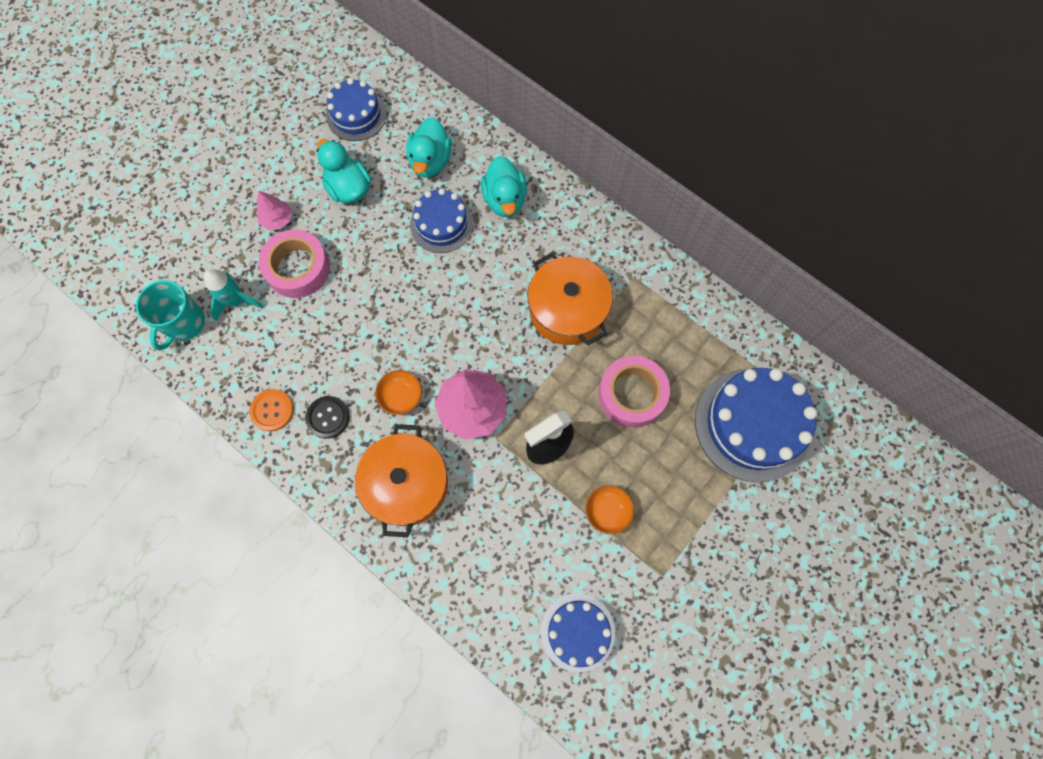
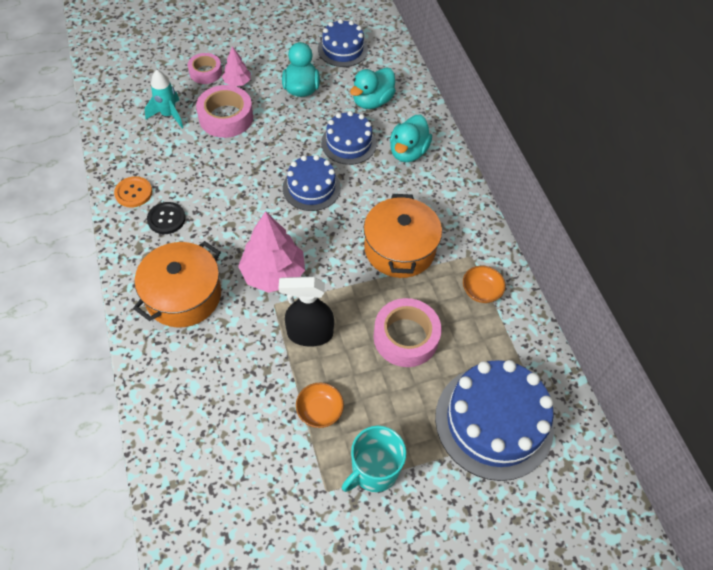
camera: 30 degrees right, 15 degrees down
(184, 323) = (124, 109): turquoise mug -> turquoise mug (374, 470)
(234, 227) = (205, 72): none -> pink tape
(401, 396) = (228, 235): orange bowl -> orange bowl (481, 291)
(577, 632) = (223, 487): blue cake -> blue cake (311, 188)

